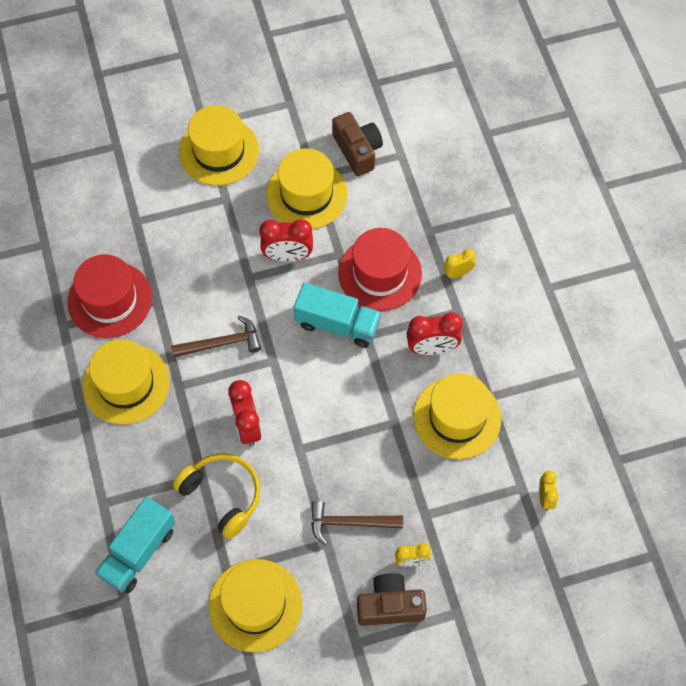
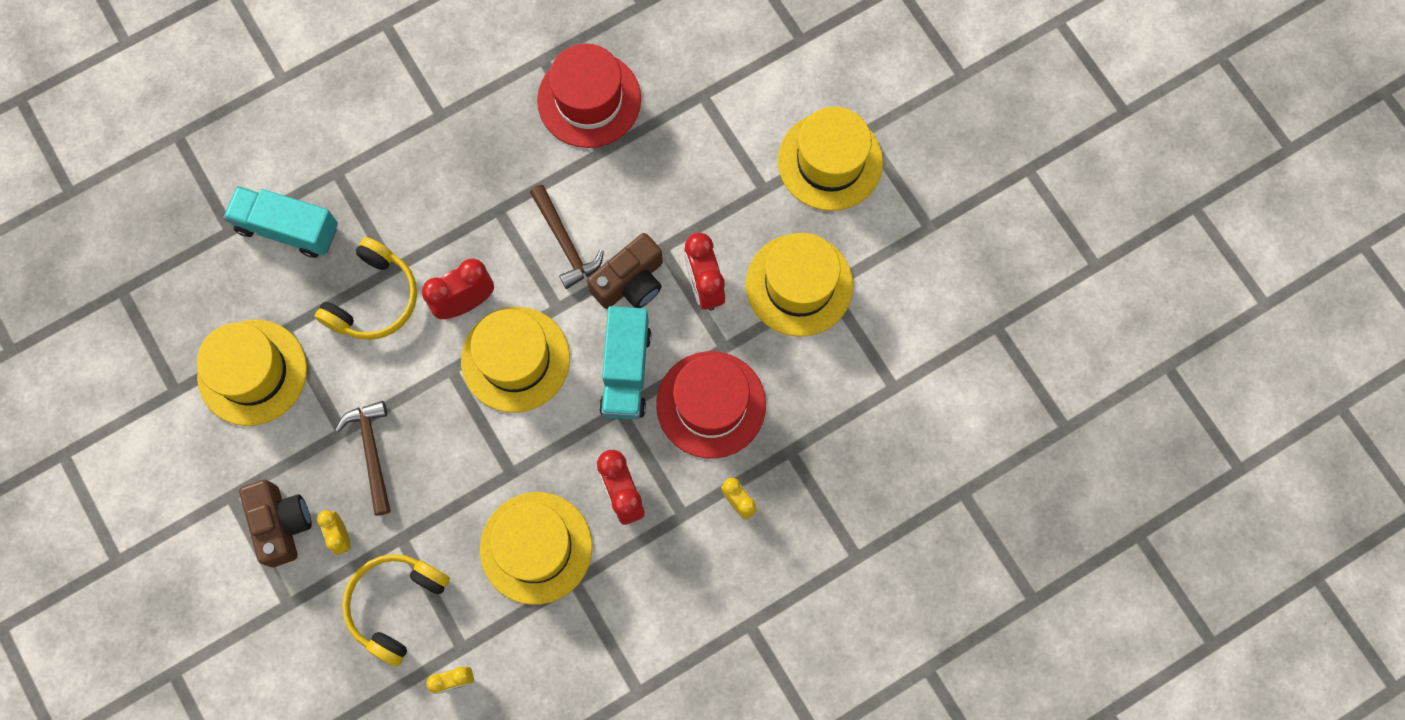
camera: 75 degrees right, 10 degrees up
(126, 384) = (486, 151): yellow hat -> yellow hat (515, 359)
(357, 150) = (883, 331): brown camera -> brown camera (630, 282)
(476, 530) = (395, 604): none -> yellow headphones

